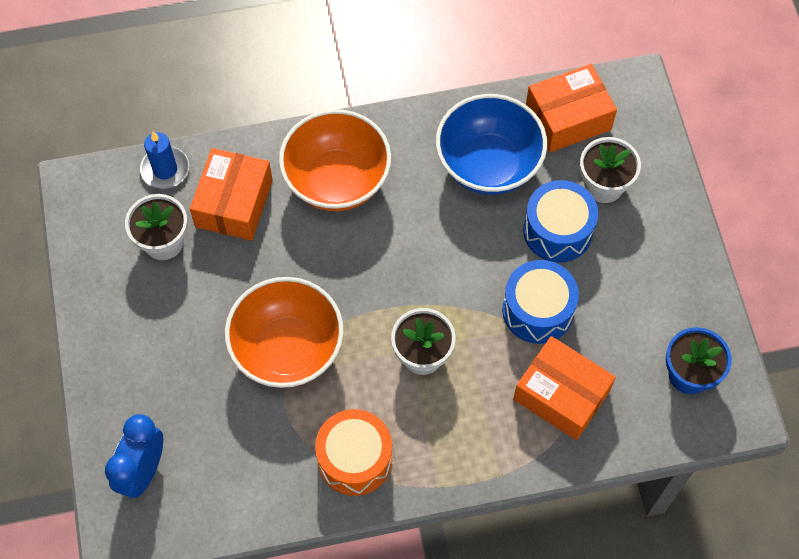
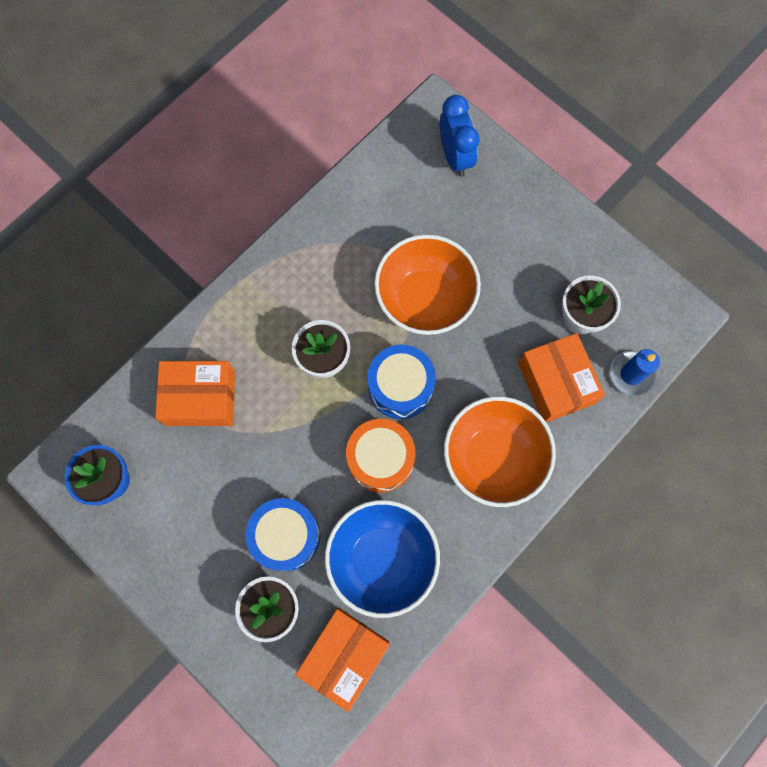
camera: 145 degrees right, 10 degrees up
(355, 459) = (319, 255): orange drum -> orange drum (380, 459)
(537, 310) = (259, 454): blue drum -> blue drum (400, 387)

